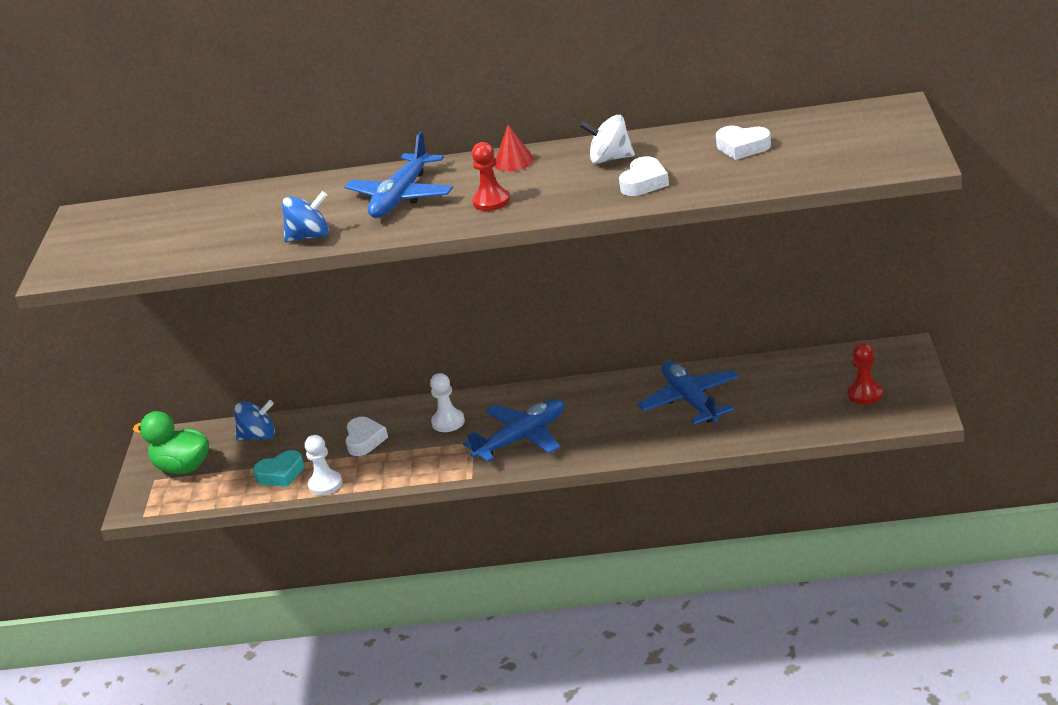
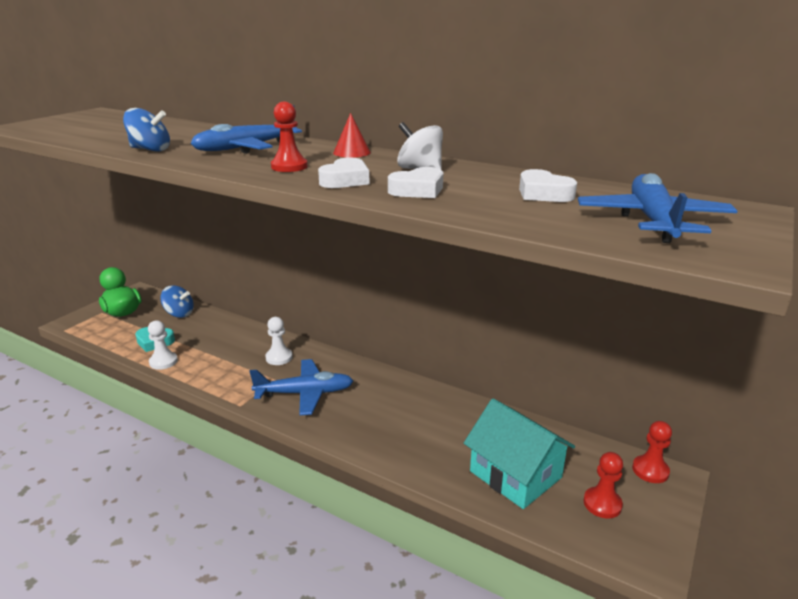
camera: 25 degrees right, 5 degrees down
(364, 440) = (222, 345): white heart -> white heart (345, 180)
(690, 400) = (447, 427): blue plane -> blue plane (652, 221)
(781, 407) = (515, 474): none -> turquoise house
(883, 353) = (650, 470): none -> red pawn

